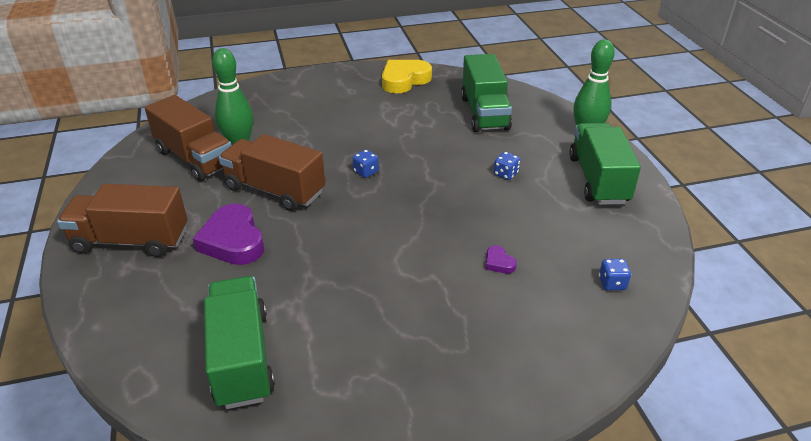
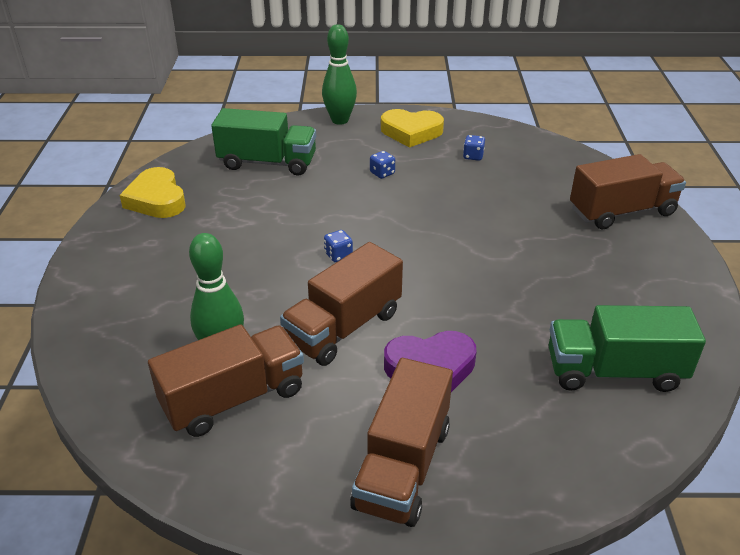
camera: 75 degrees left, 0 degrees up
(499, 263) = (508, 203): purple heart -> none
(532, 360) = (622, 212): none -> brown truck
(598, 180) = (411, 132): green truck -> yellow heart
(612, 283) = (543, 159): blue dice -> blue dice (473, 156)

